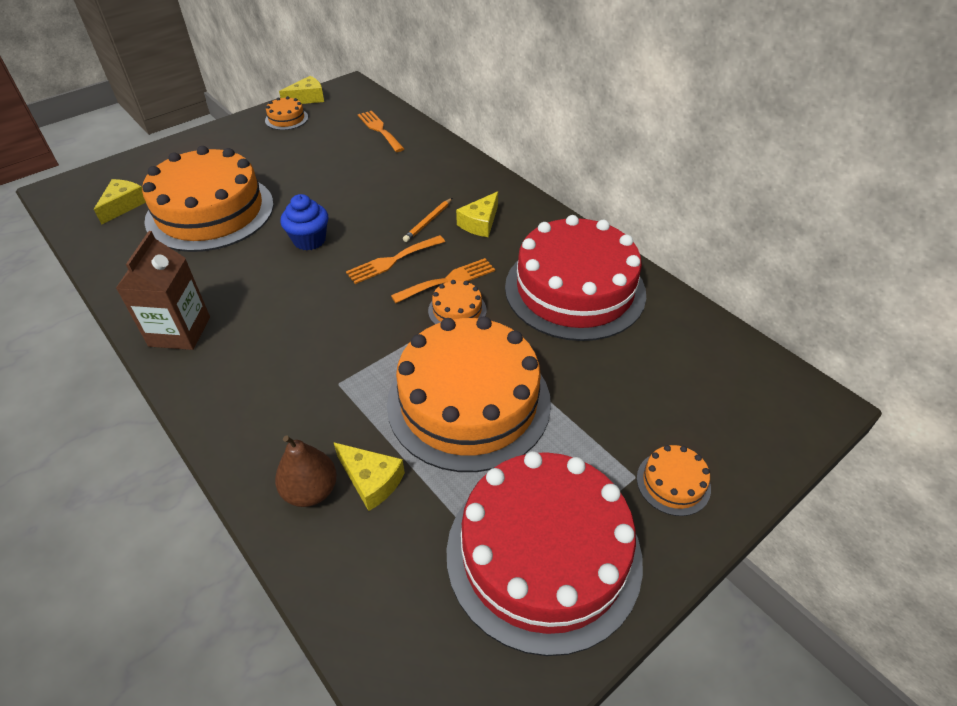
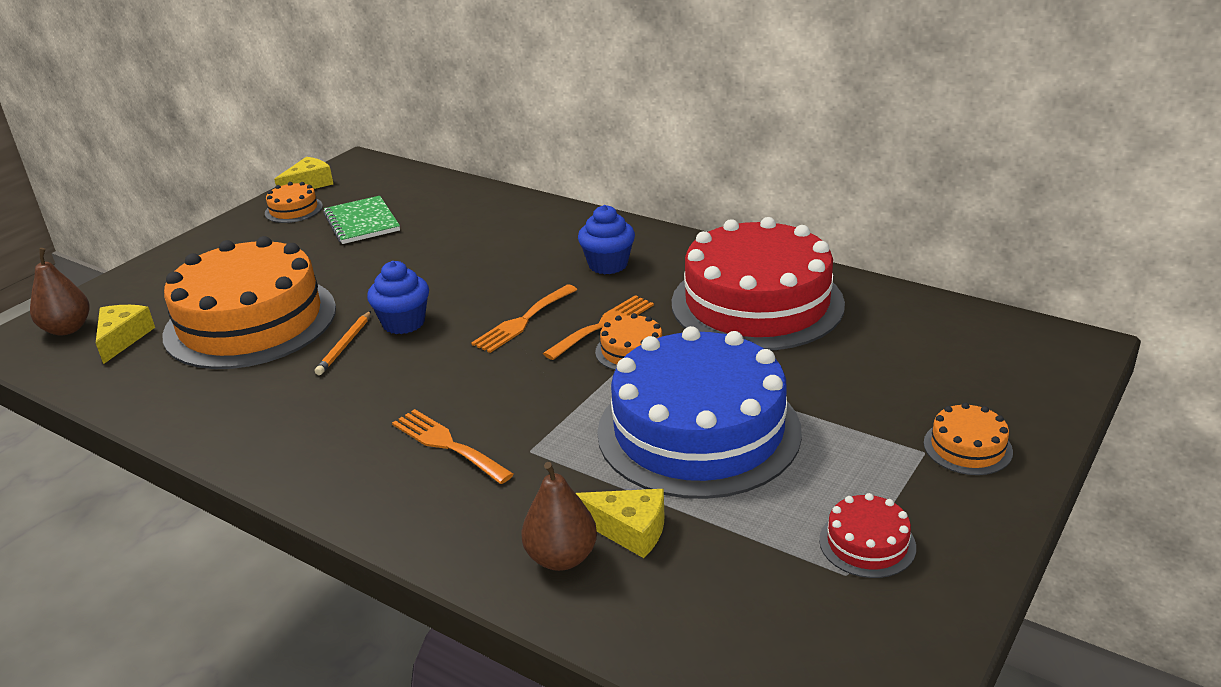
camera: 15 degrees left, 15 degrees down
(95, 188) = (67, 329): none -> brown pear
(180, 331) = (289, 447): brown carton -> none
(326, 141) = (362, 222): none -> green notebook
(379, 130) = (425, 199): orange fork -> orange fork (447, 444)
(428, 222) = (543, 275): orange pencil -> orange pencil (345, 345)
(469, 402) = (698, 431): orange cake -> blue cake
(480, 223) = (608, 264): yellow cheese -> blue cupcake
(543, 554) = (867, 543): red cake -> red cake, size x0.40

